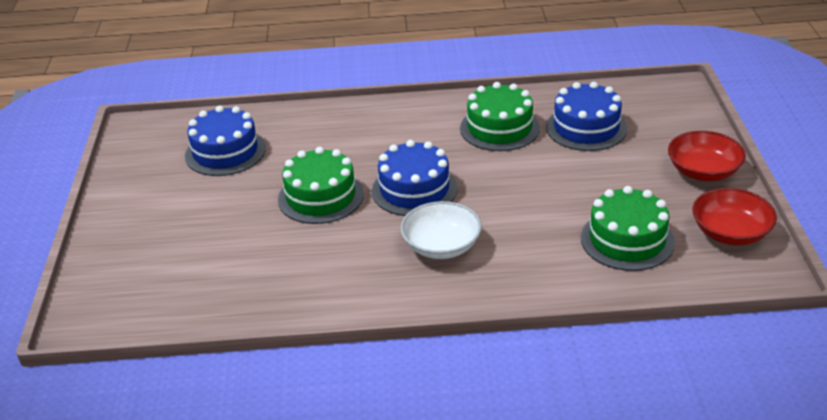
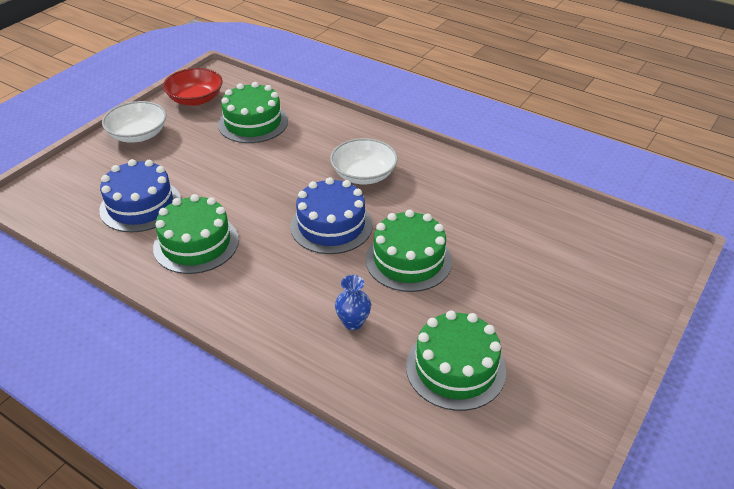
camera: 145 degrees left, 5 degrees up
(225, 152) = (455, 368): blue cake -> green cake
(321, 142) = (353, 322): none -> blue vase
(703, 171) = (138, 135): red bowl -> white bowl

